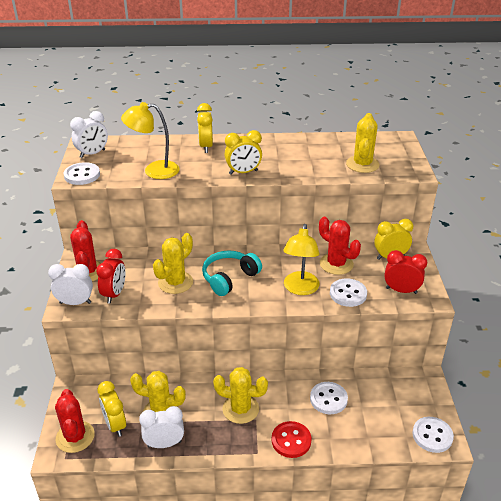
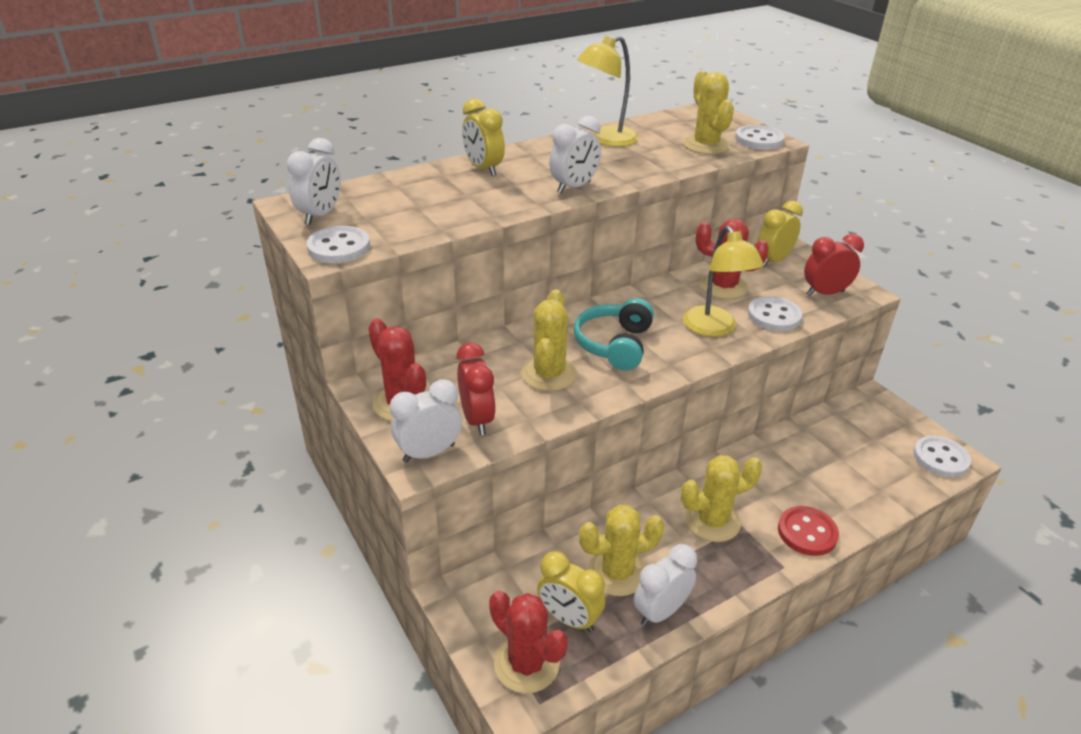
camera: 30 degrees left, 0 degrees up
(154, 170) = (446, 214): yellow lamp -> yellow lamp (606, 140)
(243, 172) = (574, 187): yellow clock -> white clock
(328, 399) = (799, 464): white button -> white button (759, 140)

